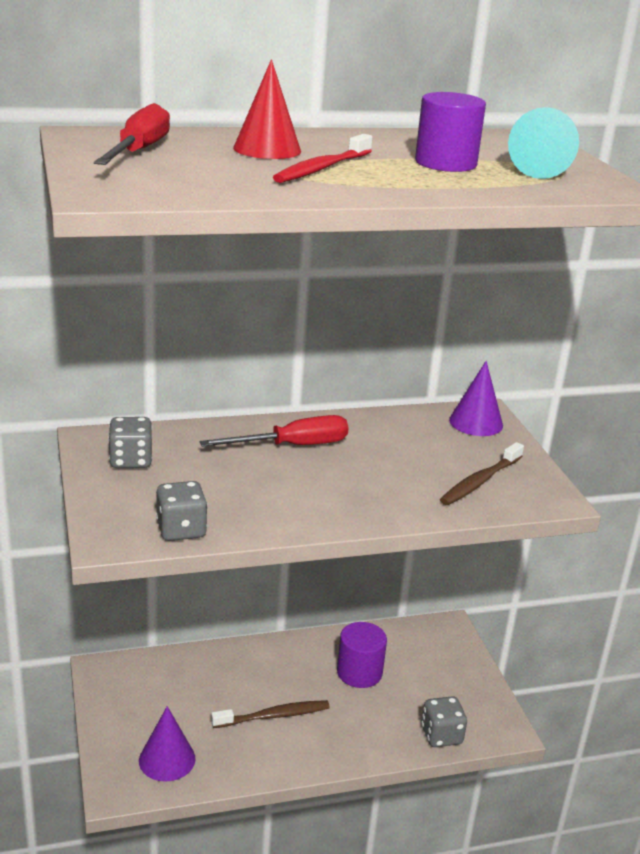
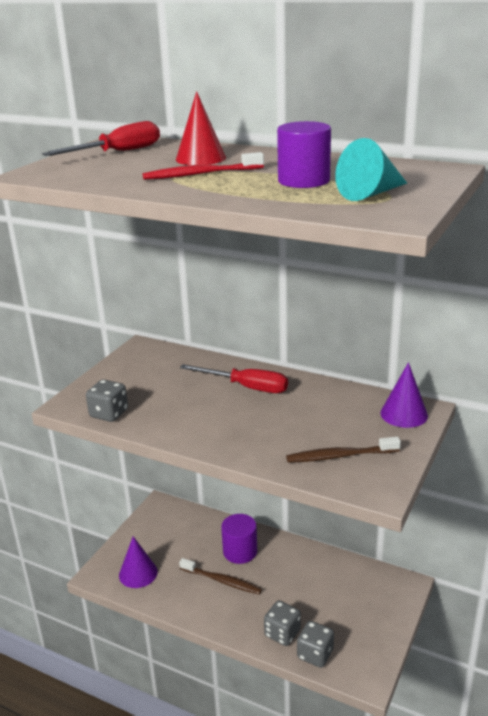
camera: 45 degrees right, 0 degrees up
(131, 460) = (142, 365): grey dice -> grey dice (282, 633)
(359, 672) = (306, 582): purple cylinder -> purple cylinder (240, 551)

